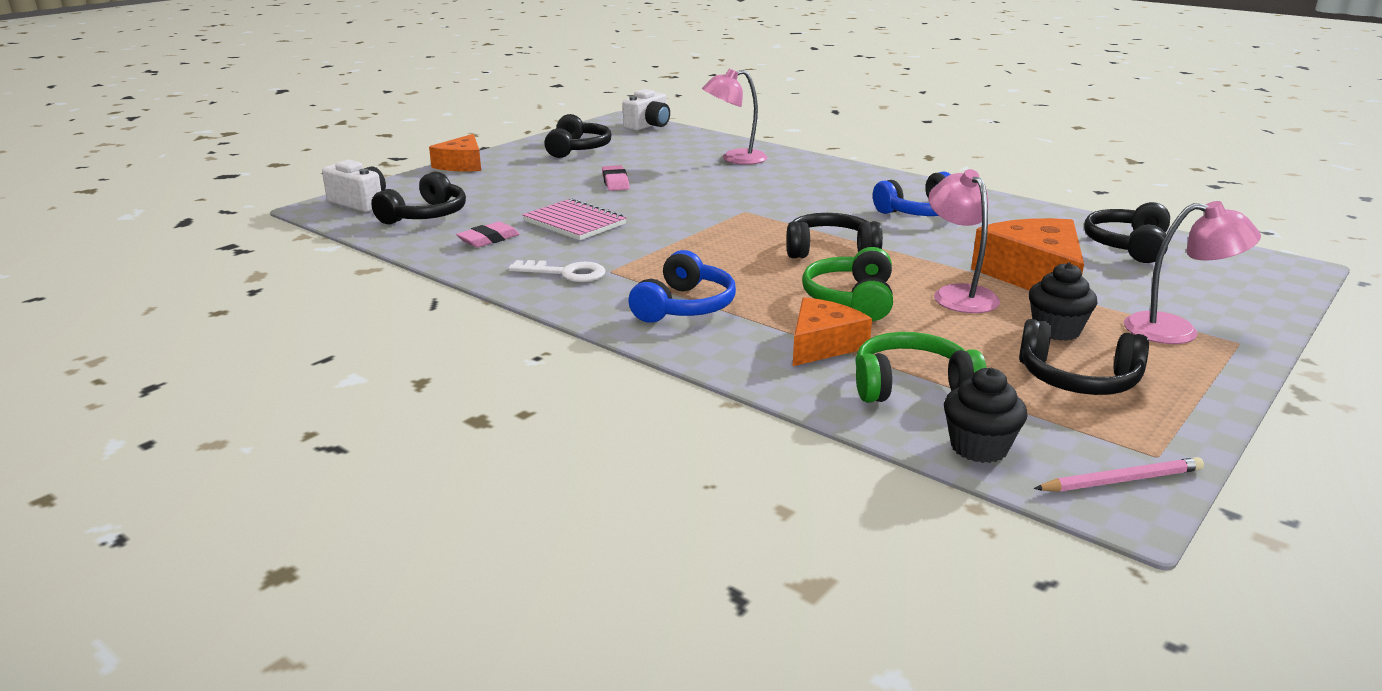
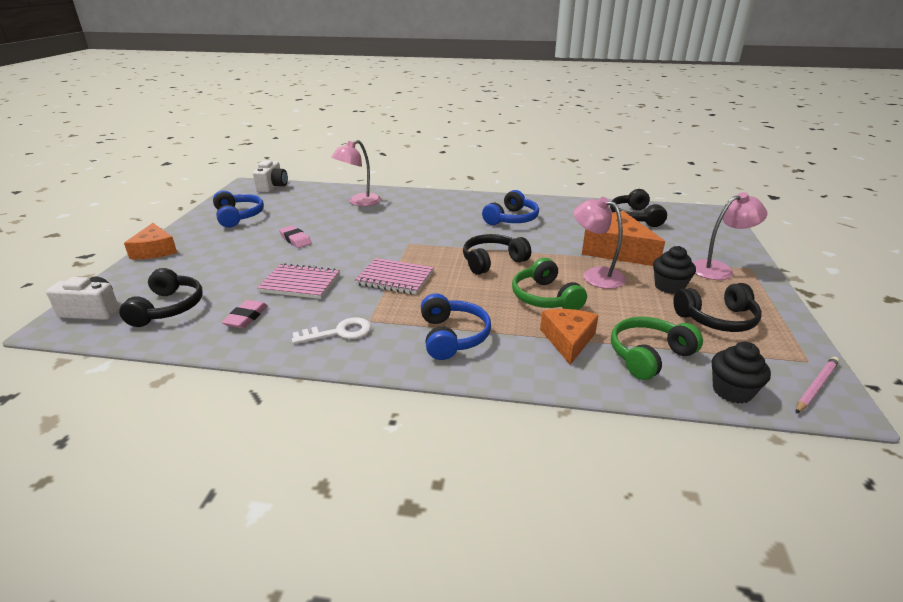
camera: 30 degrees left, 5 degrees up
(577, 149) = (238, 216): black headphones -> blue headphones
(685, 240) = (395, 278): none -> pink notebook

